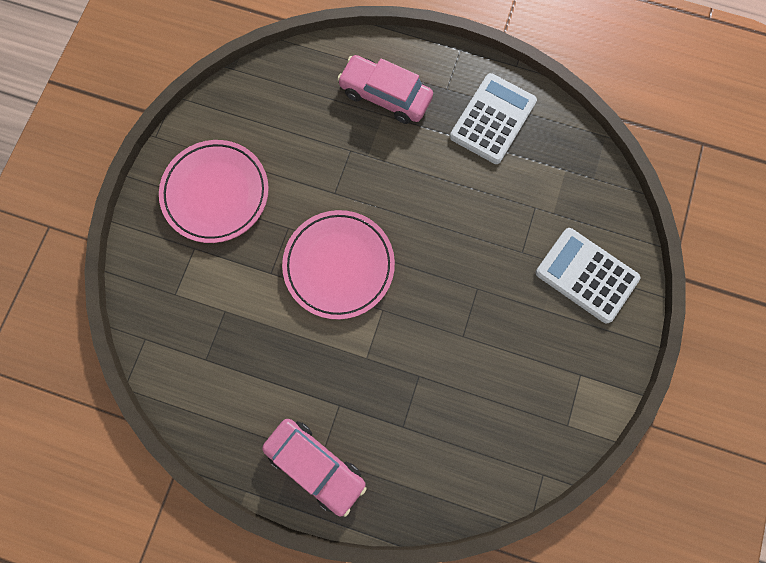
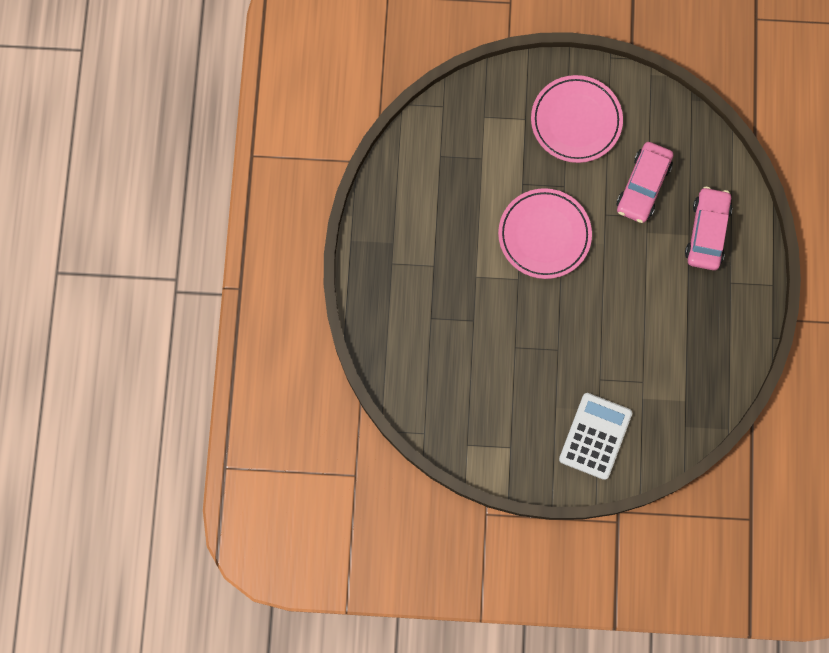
camera: 75 degrees right, 0 degrees up
(315, 465) = (385, 261): pink car -> pink car (643, 186)
(493, 119) = (713, 328): white calculator -> none

